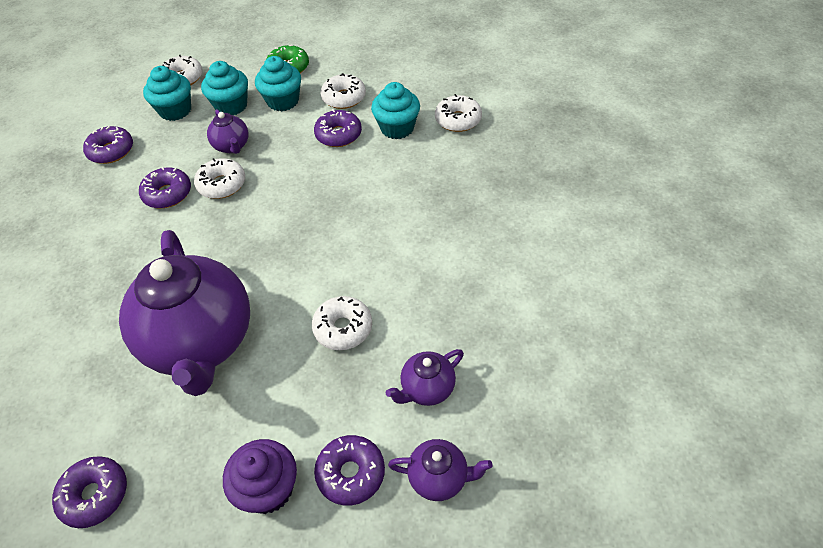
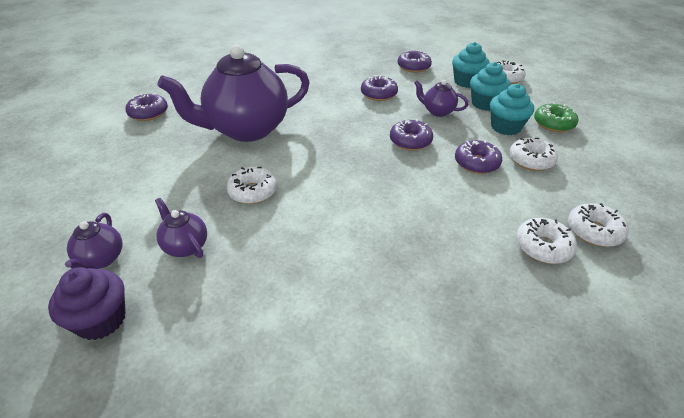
camera: 80 degrees right, 10 degrees down
(222, 184) = (394, 114): white donut -> white donut (594, 231)
(232, 146) = (438, 111): purple teapot -> purple teapot turned 60 degrees clockwise
(268, 489) = (127, 173): purple cupcake -> purple cupcake (101, 320)
(351, 473) = (124, 210): purple donut -> purple donut (410, 141)
(397, 128) = (504, 200): turquoise cupcake -> none

